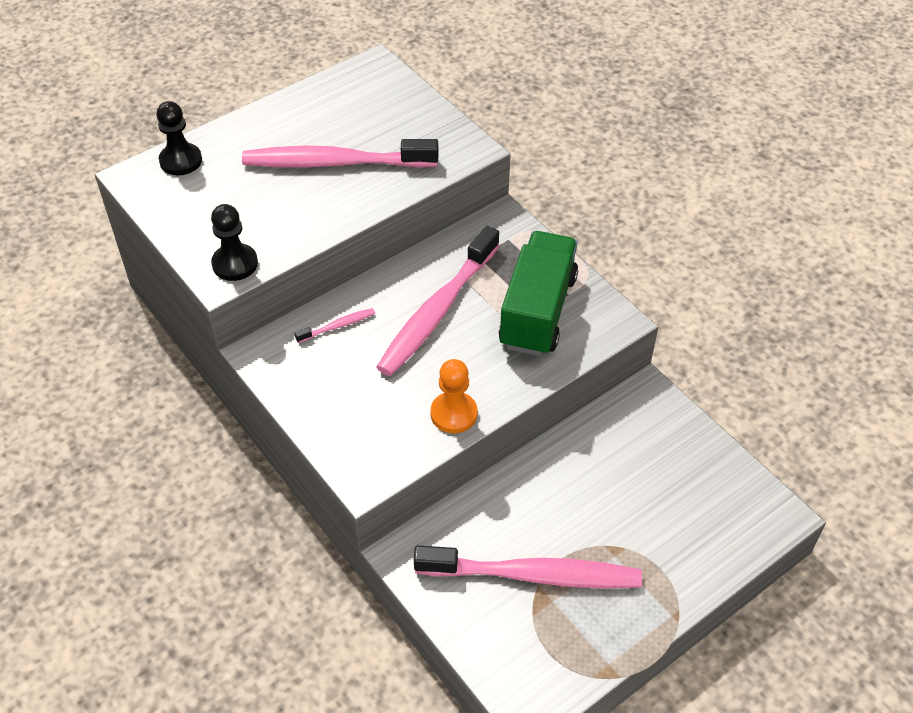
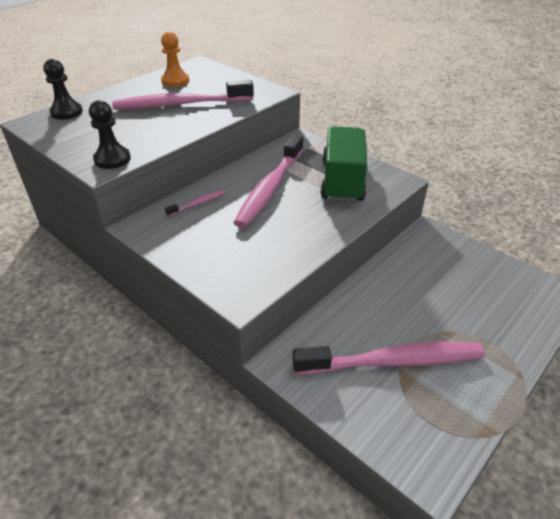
camera: 10 degrees left, 10 degrees down
(454, 414) = (301, 246): orange pawn -> orange pawn (175, 81)

